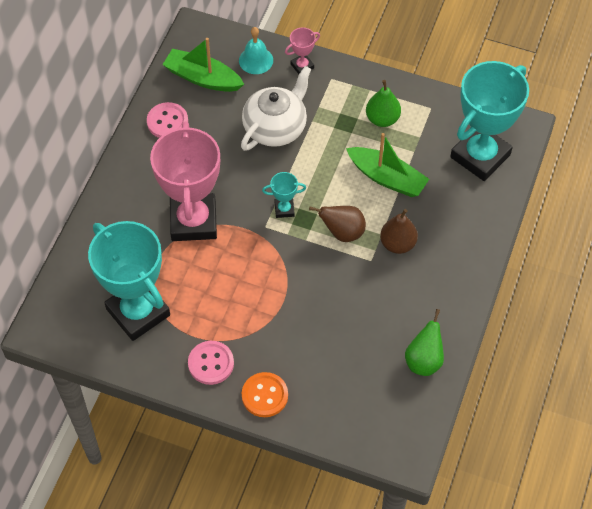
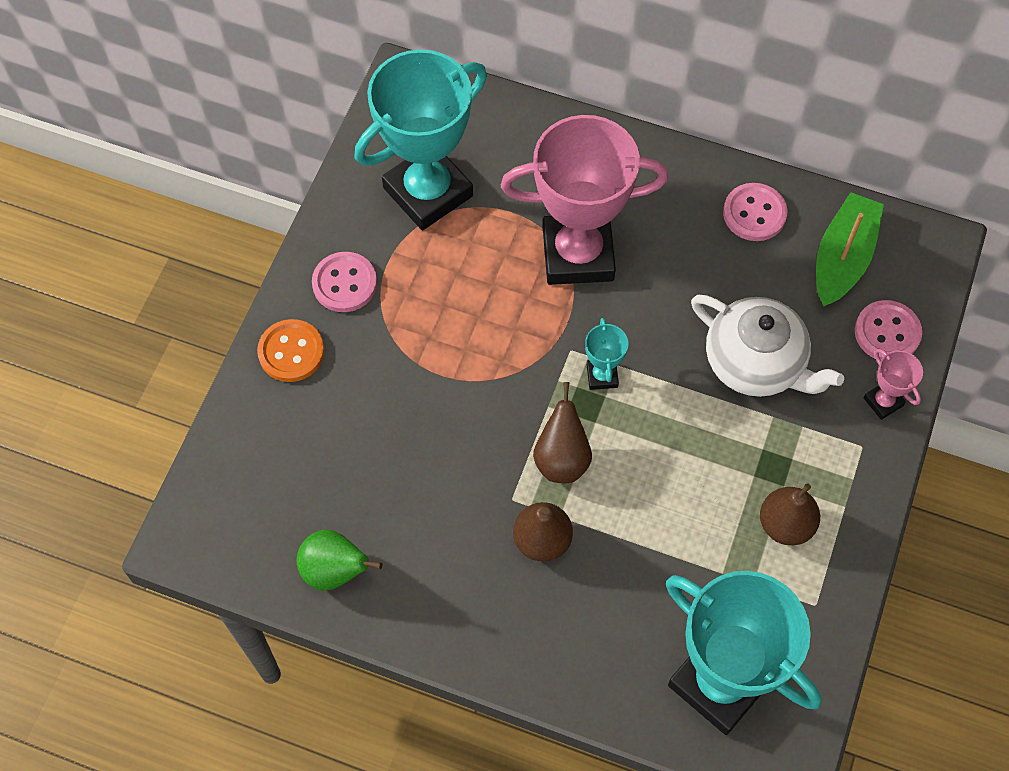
camera: 90 degrees right, 5 degrees up
(256, 60) = (887, 332): turquoise bell -> pink button
(382, 119) = (785, 525): green pear -> brown pear
(387, 178) = (667, 528): green boat -> none

